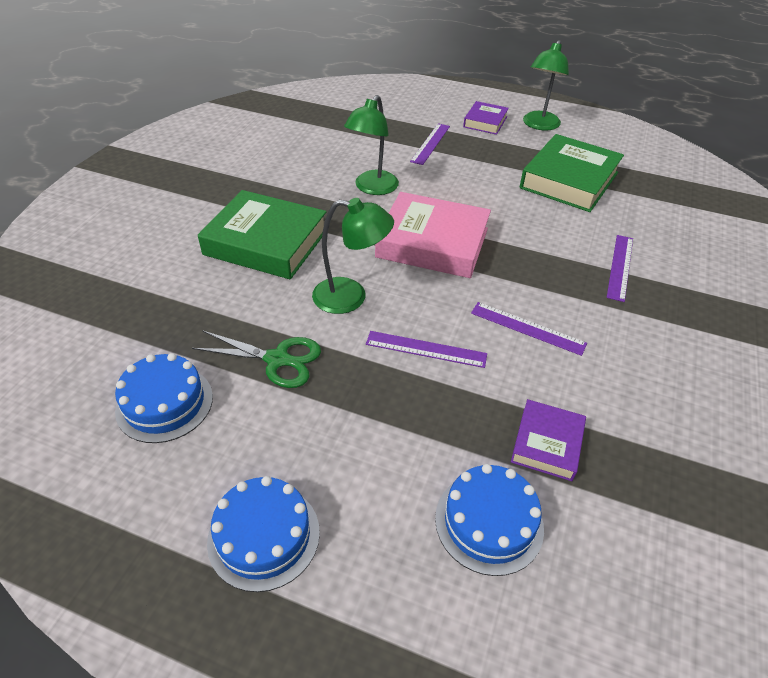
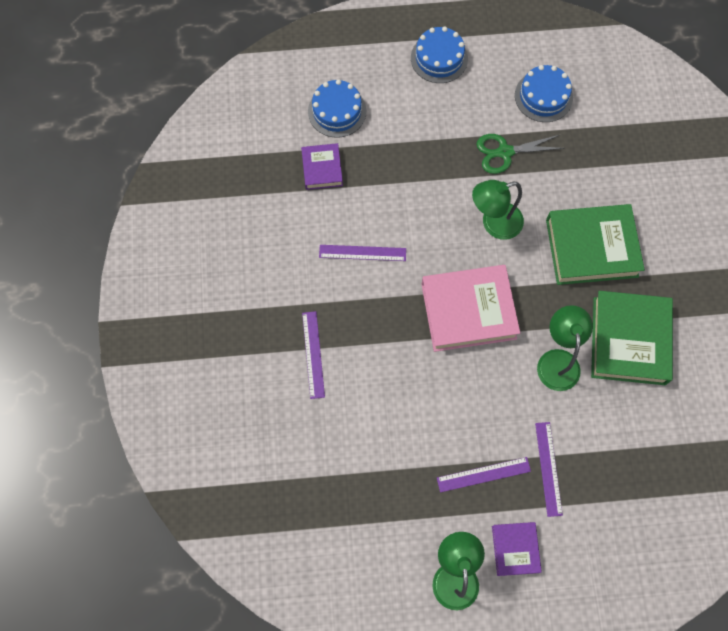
camera: 155 degrees right, 25 degrees up
(426, 349) = (420, 203): purple ruler -> purple ruler (483, 474)
(569, 180) = (389, 469): green book -> green book (629, 340)

